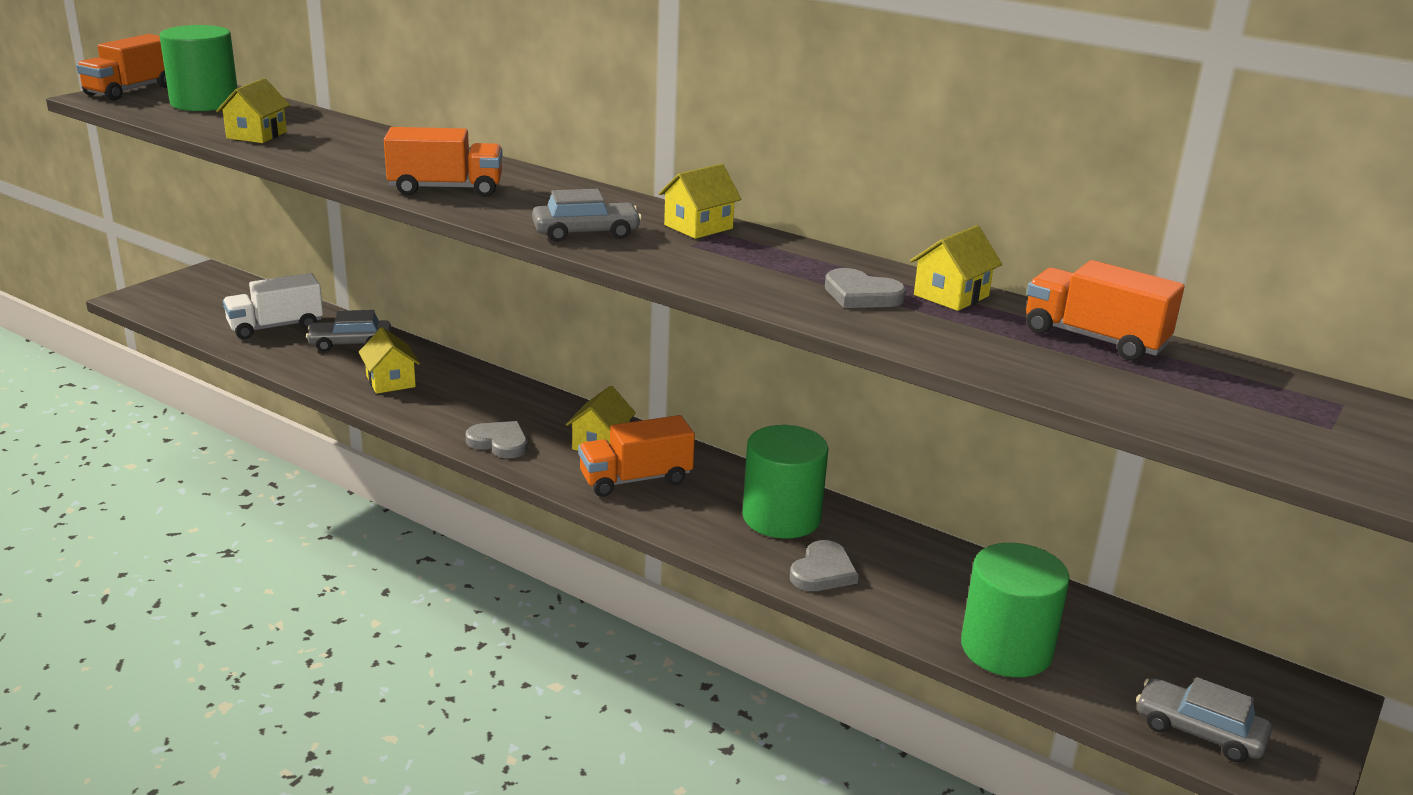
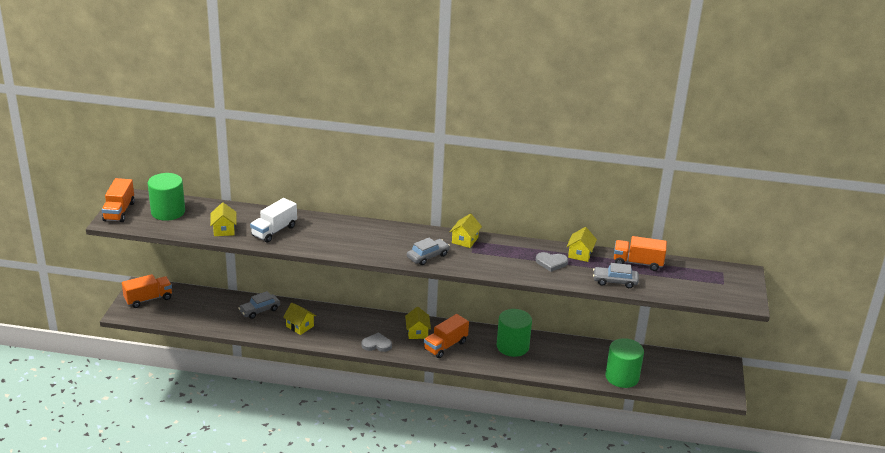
camera: 25 degrees left, 5 degrees up
(276, 327) = (214, 310): white truck -> white truck (274, 231)
(446, 189) = (347, 244): orange truck -> orange truck (148, 299)
(823, 571) = (543, 365): grey heart -> none
(1199, 731) = (694, 388): grey car -> grey car (615, 281)

